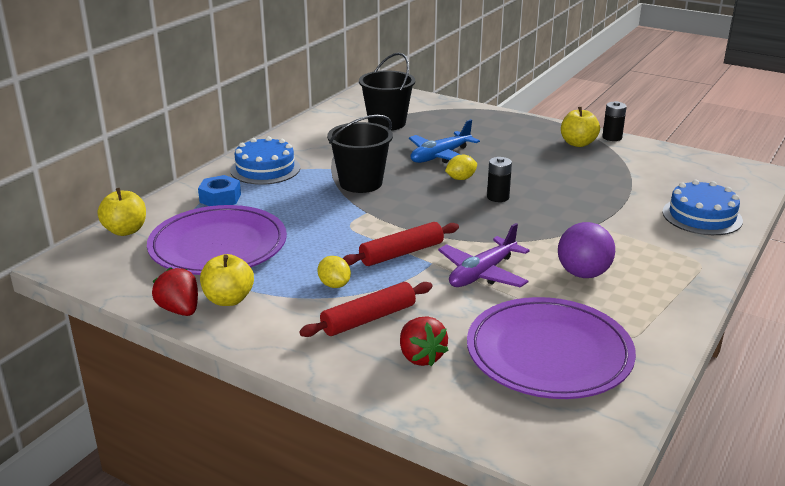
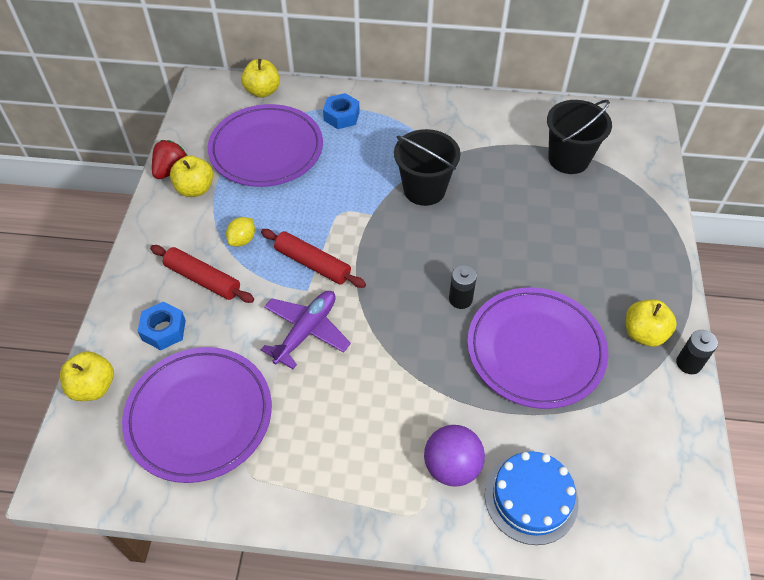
camera: 65 degrees right, 25 degrees up
(265, 169) = (410, 118): blue cake -> none
(421, 357) = (164, 330): red strawberry -> blue nut
(440, 156) = (521, 226): blue plane -> none
(460, 178) = (482, 258): yellow lemon -> none
(469, 421) = (93, 387): none -> yellow apple
(482, 273) = (306, 331): purple plane -> purple plane turned 105 degrees clockwise
(569, 182) = (535, 350): none -> purple plate
(583, 274) = (343, 410): purple ball -> purple ball (452, 466)

